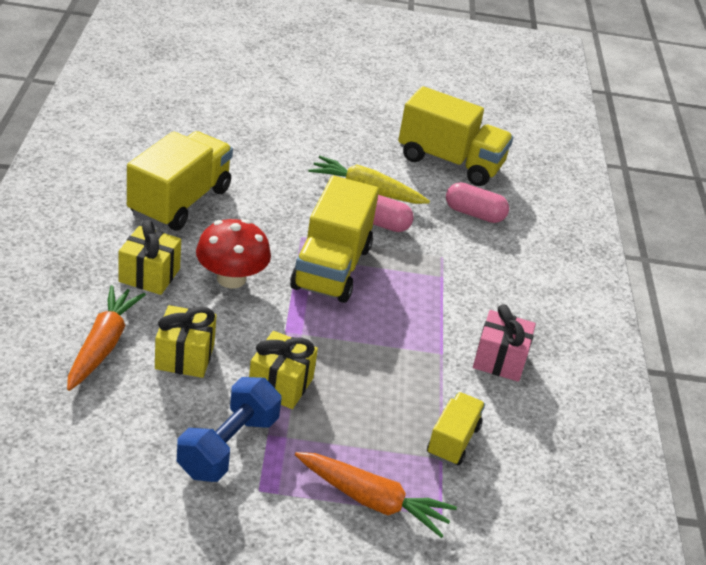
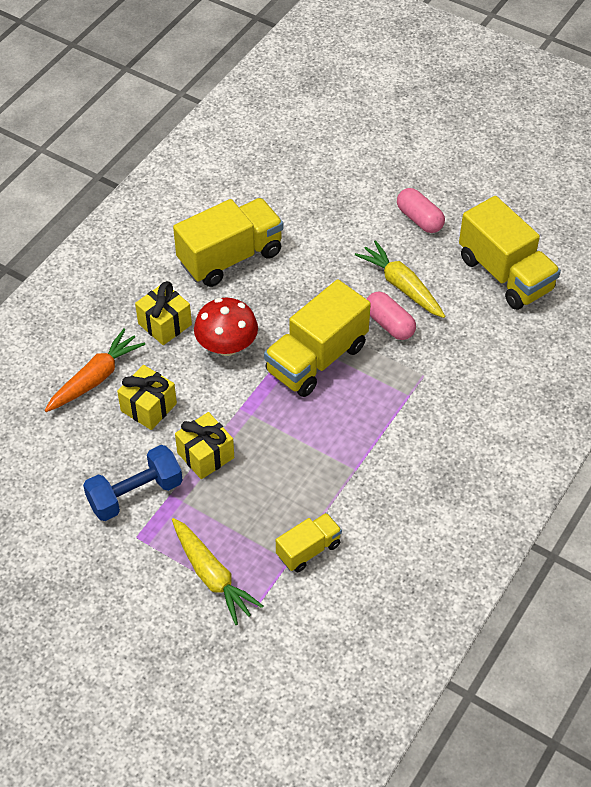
camera: 35 degrees right, 15 degrees up
(372, 501) = (212, 576): orange carrot -> yellow carrot
(474, 214) = (487, 338): pink capsule -> pink capsule (419, 219)
(499, 360) = (401, 492): pink gift -> none

